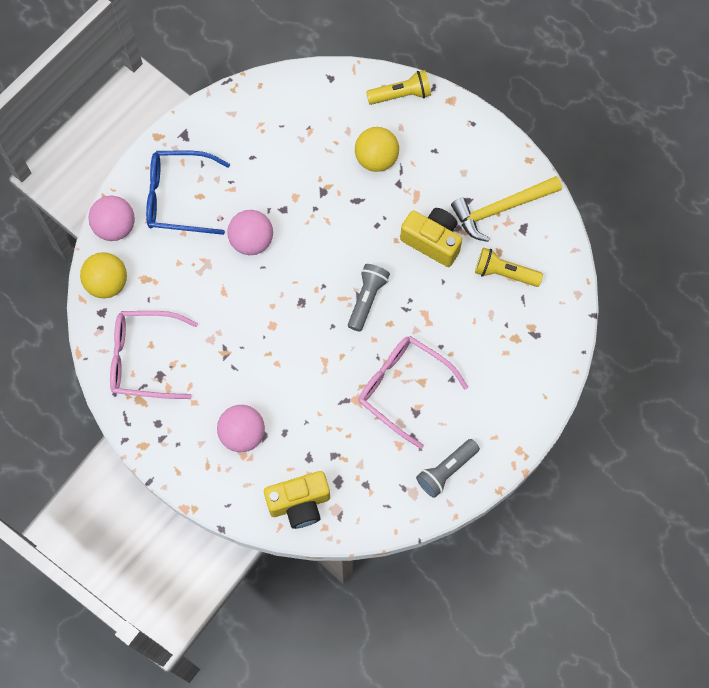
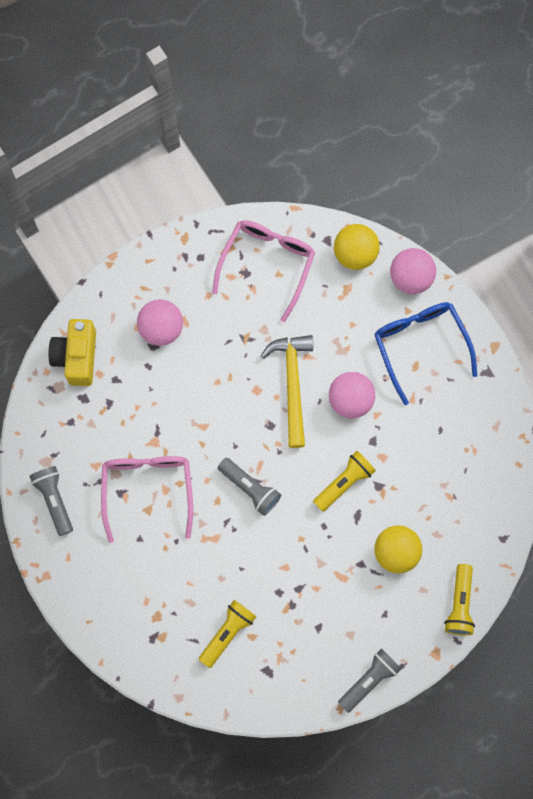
camera: 110 degrees right, 5 degrees up
(179, 197) = (421, 346): blue glasses -> blue glasses turned 45 degrees counterclockwise
(330, 221) = (344, 482): none -> yellow flashlight
(404, 388) = (148, 490): pink glasses -> pink glasses turned 60 degrees counterclockwise
(432, 241) = (287, 574): yellow camera -> none
(495, 145) = (369, 680): none -> grey flashlight
(501, 209) = (297, 657): yellow hammer -> yellow hammer (292, 384)

